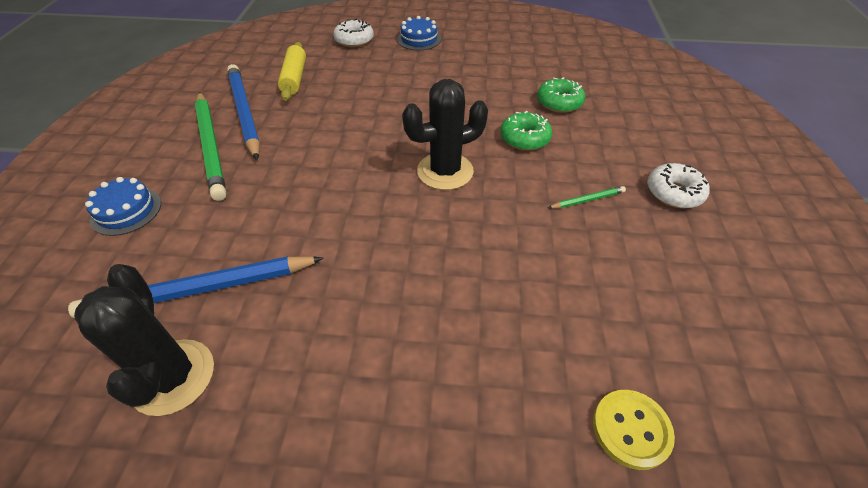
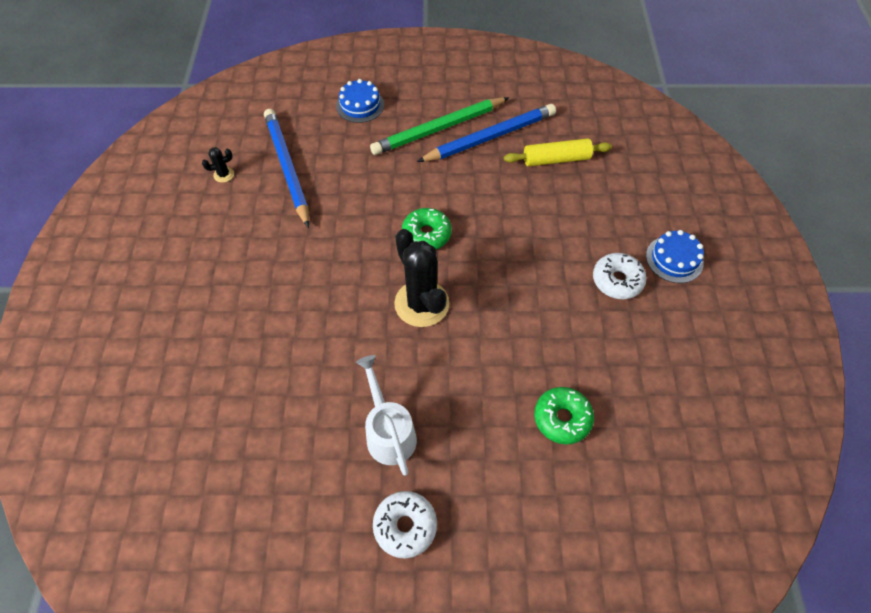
camera: 85 degrees right, 10 degrees up
(173, 377) = (224, 175): black cactus -> black cactus, size x0.43
(354, 40) = (650, 195): white donut -> white donut (617, 280)
(524, 138) = (483, 376): green donut -> green donut (426, 234)
(588, 200) = (389, 432): green pencil -> white watering can
(631, 429) = (157, 434): yellow button -> none

